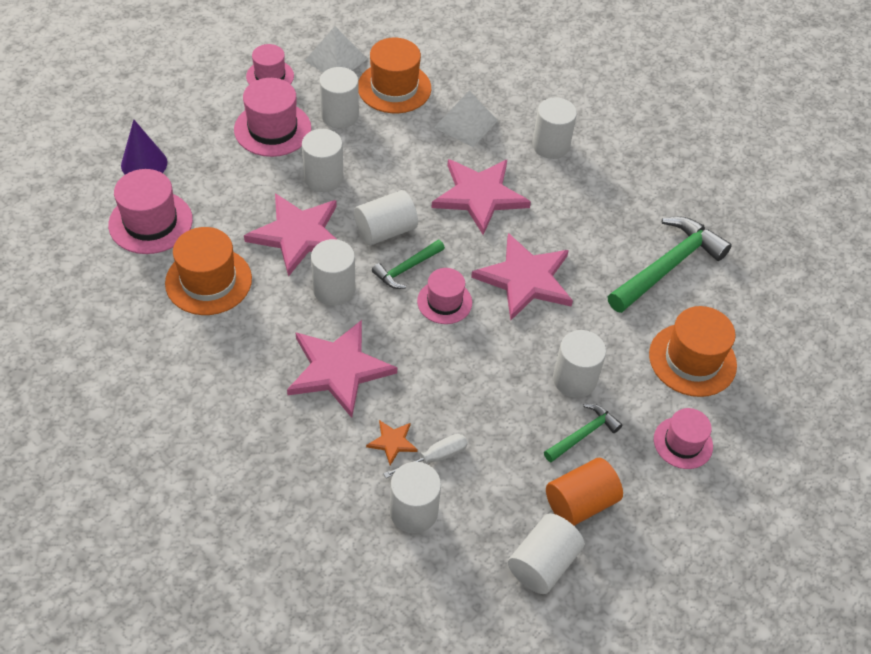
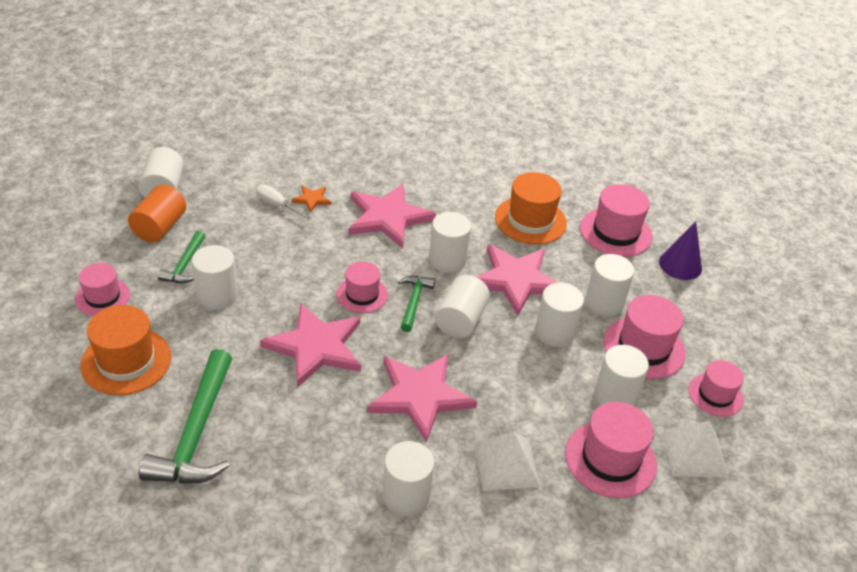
camera: 140 degrees right, 10 degrees down
(394, 88) = (610, 459): orange hat -> pink hat
(413, 511) = (265, 175): white cylinder -> white cylinder (604, 302)
(435, 457) = (277, 205): white screwdriver -> white screwdriver turned 105 degrees clockwise

